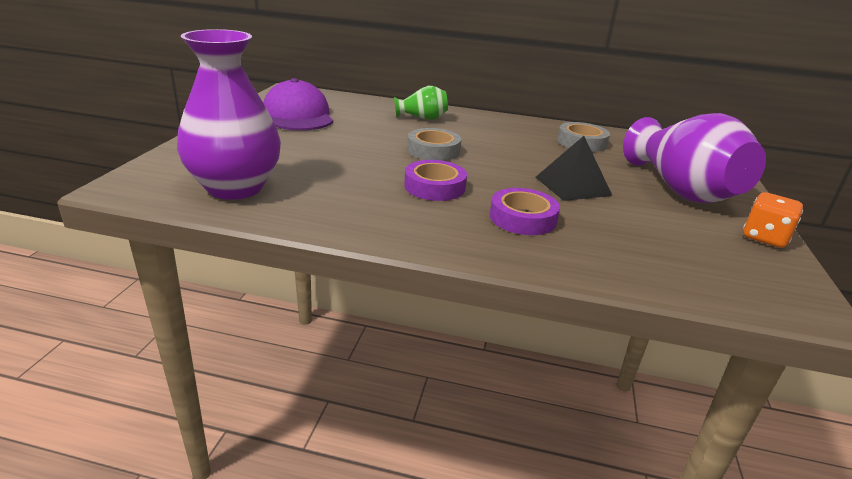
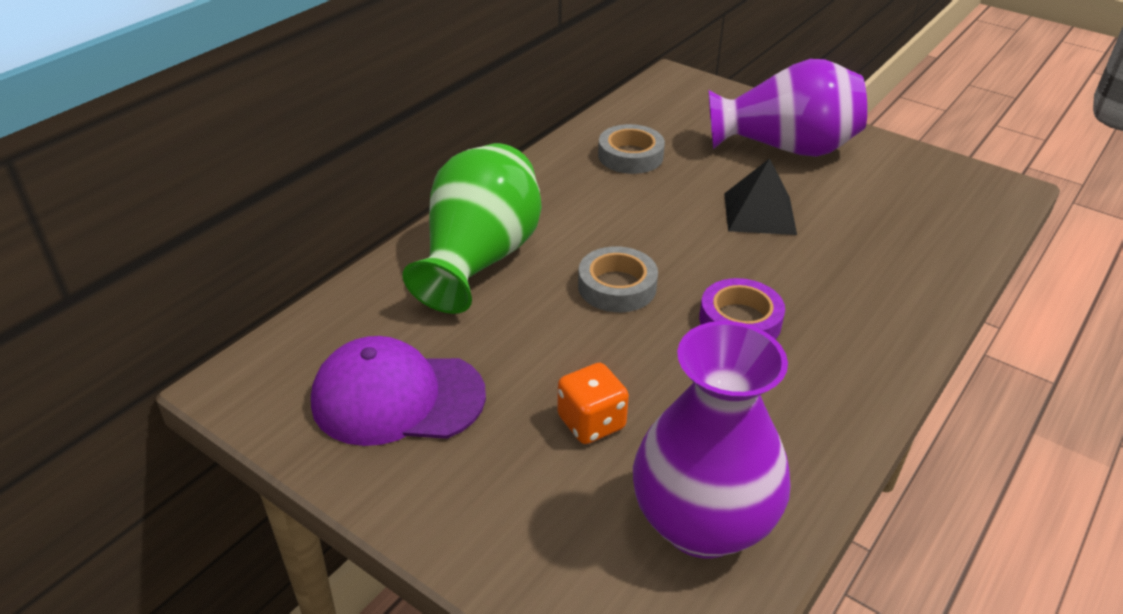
camera: 65 degrees left, 10 degrees up
(422, 118) = (479, 259): green vase -> green vase, size x2.02
(522, 218) = (836, 279): purple tape -> none
(764, 237) = (892, 150): orange dice -> orange dice (591, 423)

